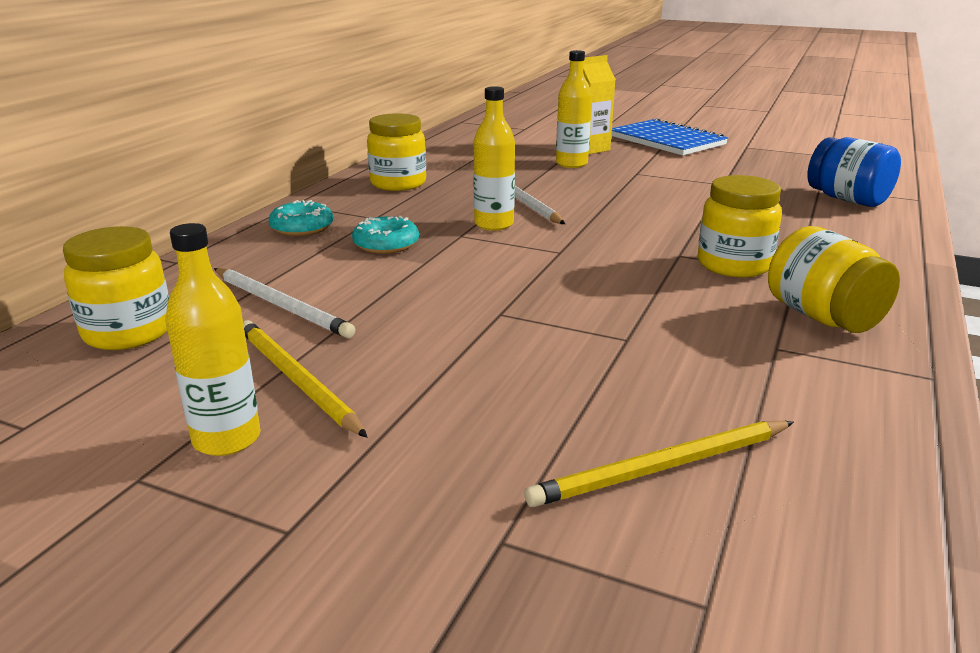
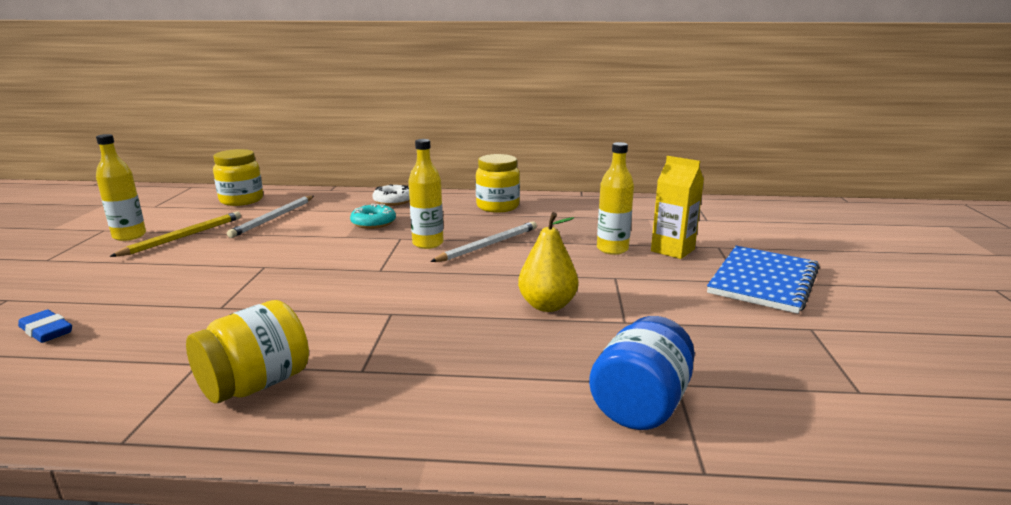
camera: 70 degrees right, 5 degrees down
(302, 227) = (393, 201): turquoise donut -> white donut
(661, 467) = (46, 331): yellow pencil -> blue eraser
(685, 200) = (547, 305): none -> yellow pear
(733, 265) = (373, 338): yellow jar -> none

